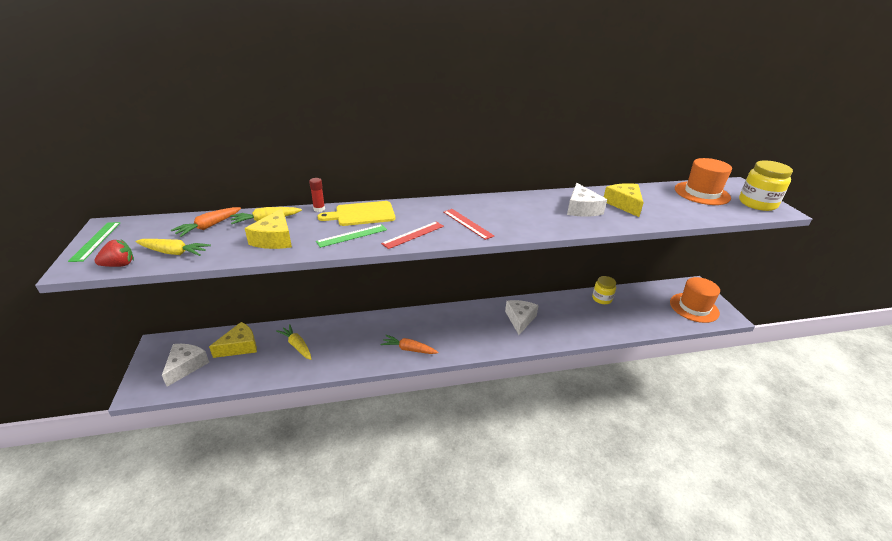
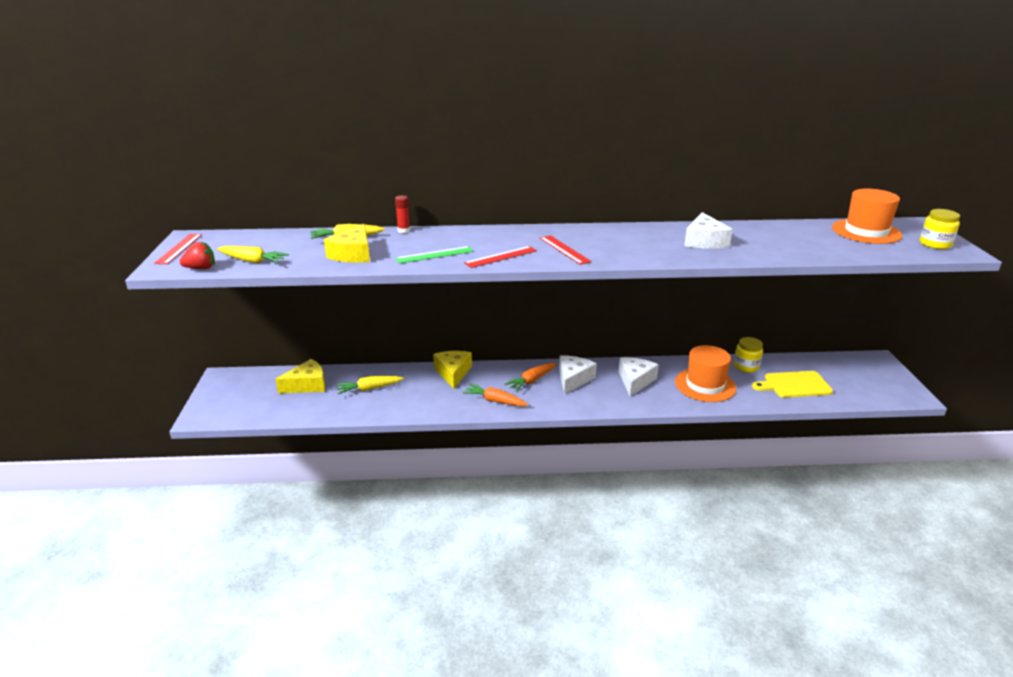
camera: 10 degrees right, 5 degrees down
(96, 241) = (179, 248): green ruler -> red ruler
(186, 366) = (249, 399): white cheese -> white cheese (573, 379)
(209, 226) = (288, 241): orange carrot -> orange carrot (531, 381)
(297, 346) = (369, 389): yellow carrot -> yellow carrot turned 75 degrees counterclockwise
(362, 214) = (449, 237): yellow cutting board -> yellow cutting board (794, 385)
(624, 204) = (759, 239): yellow cheese -> yellow cheese (453, 373)
(694, 307) = (868, 383): orange hat -> orange hat (705, 385)
(757, 203) = (935, 244): yellow jar -> yellow jar, size x0.67

